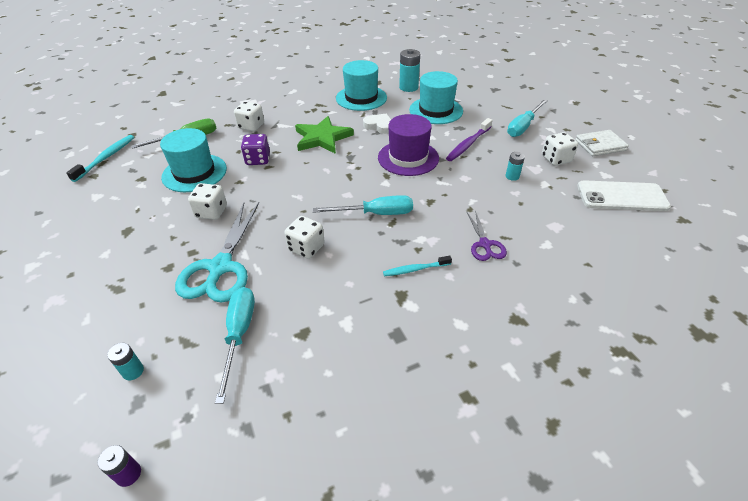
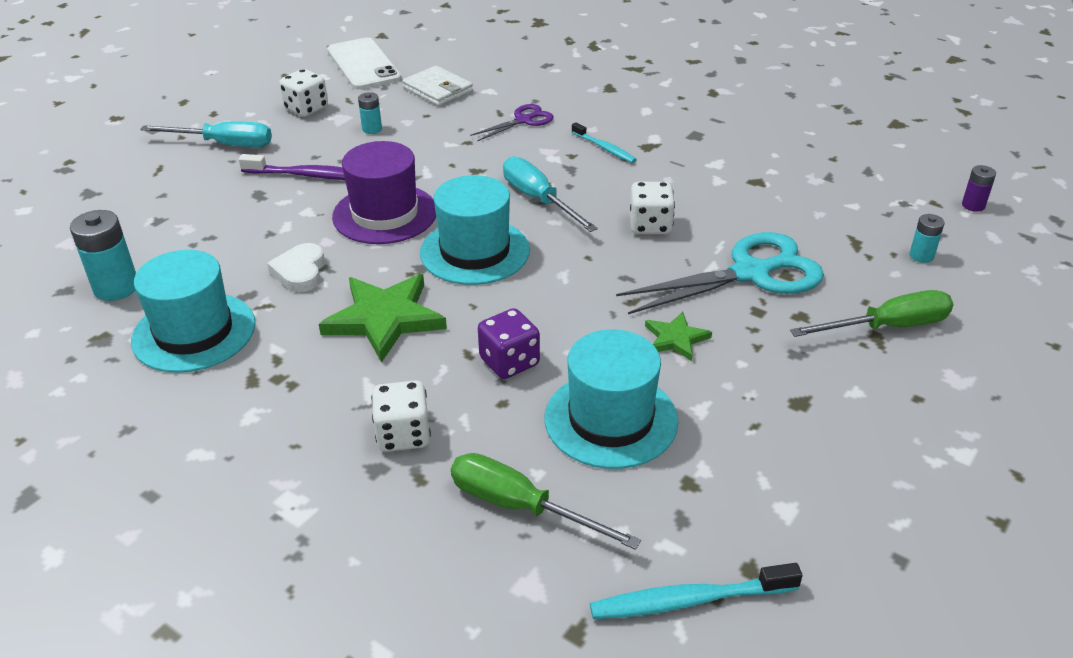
camera: 120 degrees left, 5 degrees down
(115, 299) = (887, 327): none -> green screwdriver
(211, 212) = (675, 338): white dice -> green star
(239, 335) = (806, 215): turquoise screwdriver -> none
(436, 110) = (208, 230): turquoise hat -> turquoise hat (475, 251)
(600, 145) = (248, 87): white wallet -> white wallet (438, 90)

